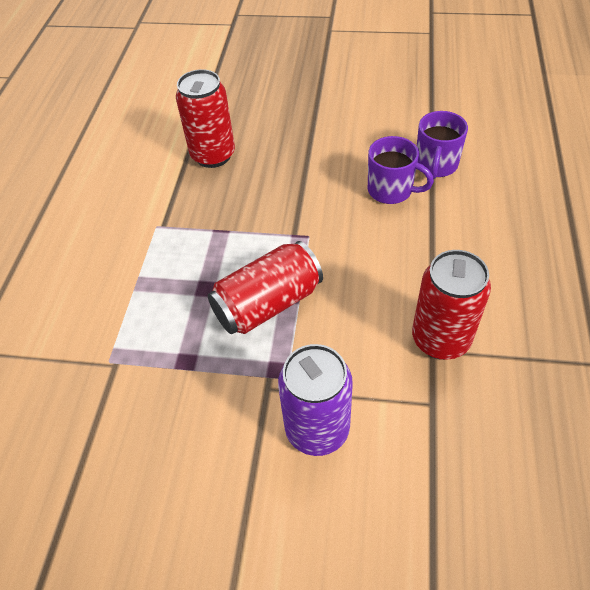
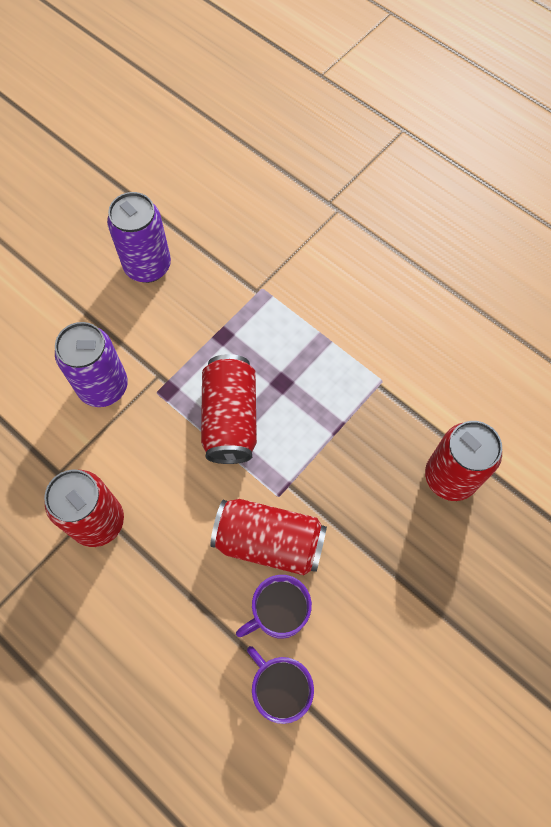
camera: 120 degrees right, 15 degrees up
(140, 493) = (147, 266): none -> purple can
(348, 221) = (269, 541): none -> red can

